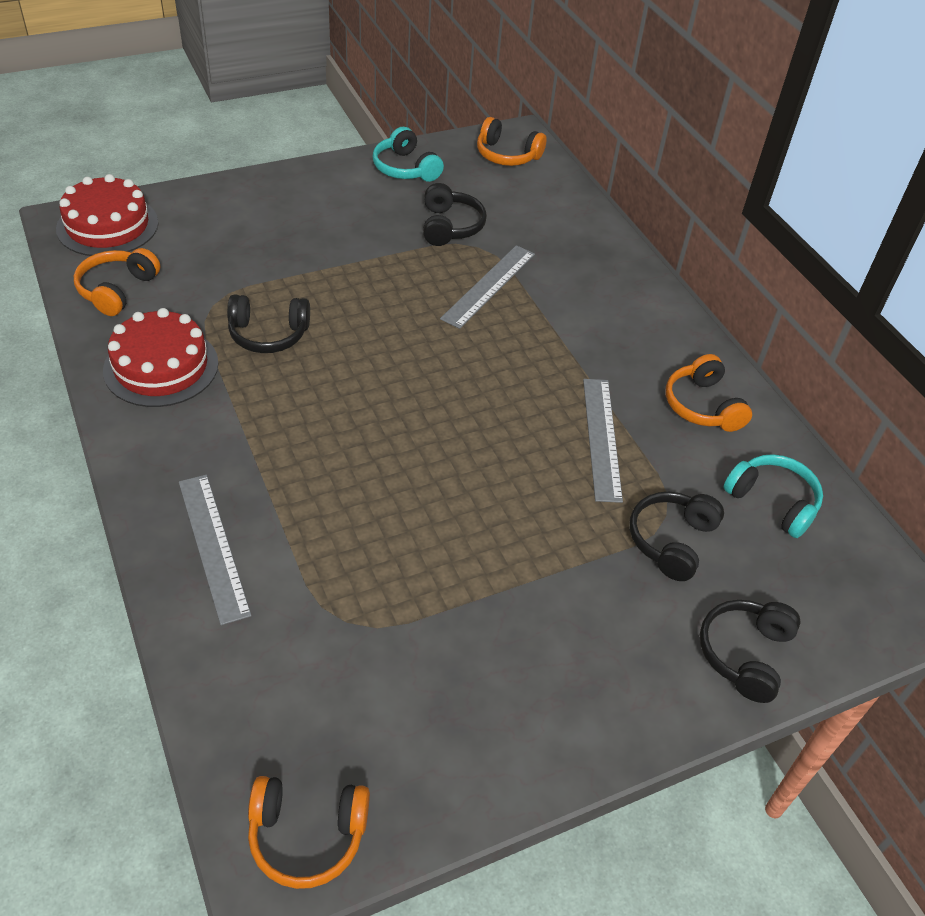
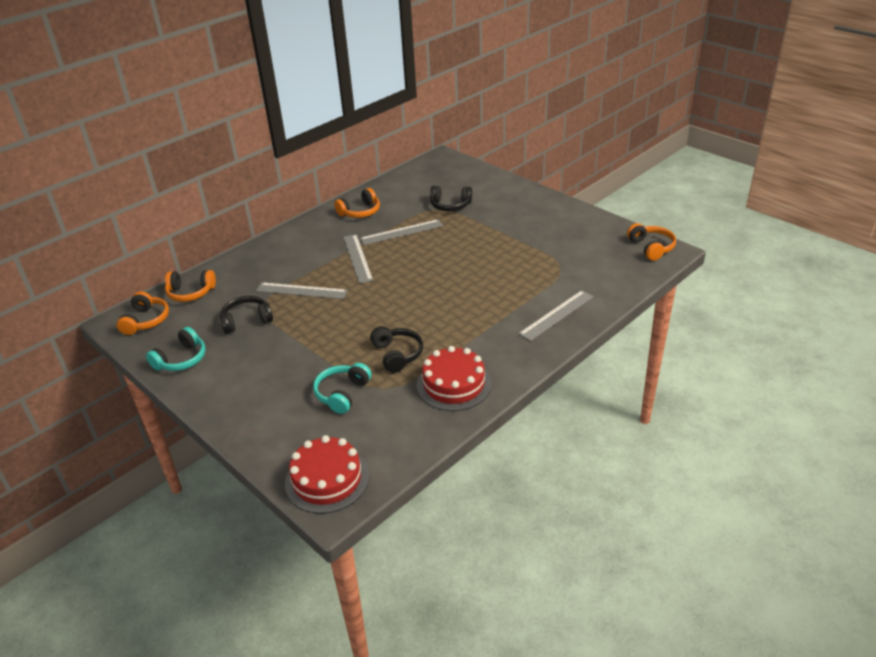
camera: 105 degrees left, 10 degrees down
(117, 290) = (397, 437): orange headphones -> orange headphones (190, 293)
(545, 362) = (357, 258): none -> grey ruler
(745, 654) = (493, 183): black headphones -> none
(772, 502) = (409, 188): turquoise headphones -> turquoise headphones (342, 393)

